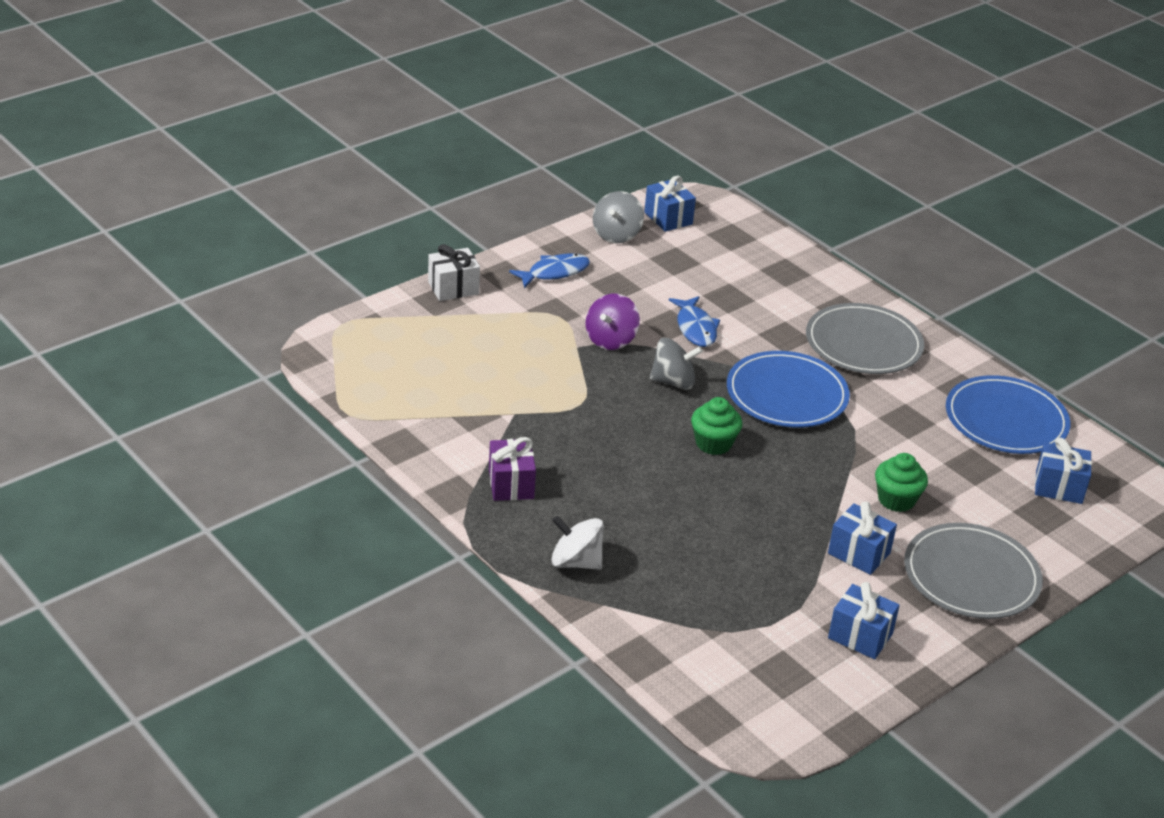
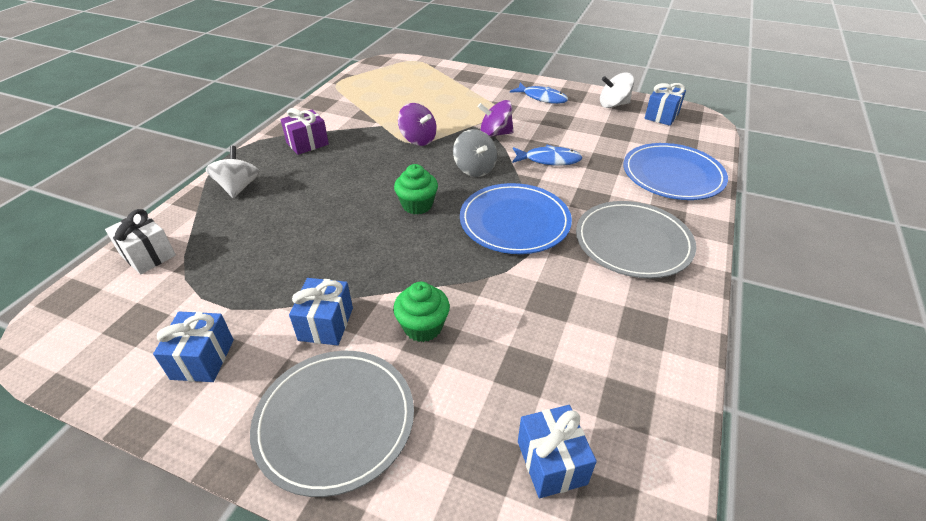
camera: 65 degrees right, 5 degrees up
(453, 288) = (485, 76): white gift -> white gift (148, 255)
(576, 397) = (418, 139): none -> purple spinning top
(616, 234) = (613, 105): grey spinning top -> white spinning top
(695, 328) = (549, 160): blue fish -> blue fish turned 135 degrees counterclockwise
(1006, 420) = (628, 375): blue plate -> blue plate (672, 175)

